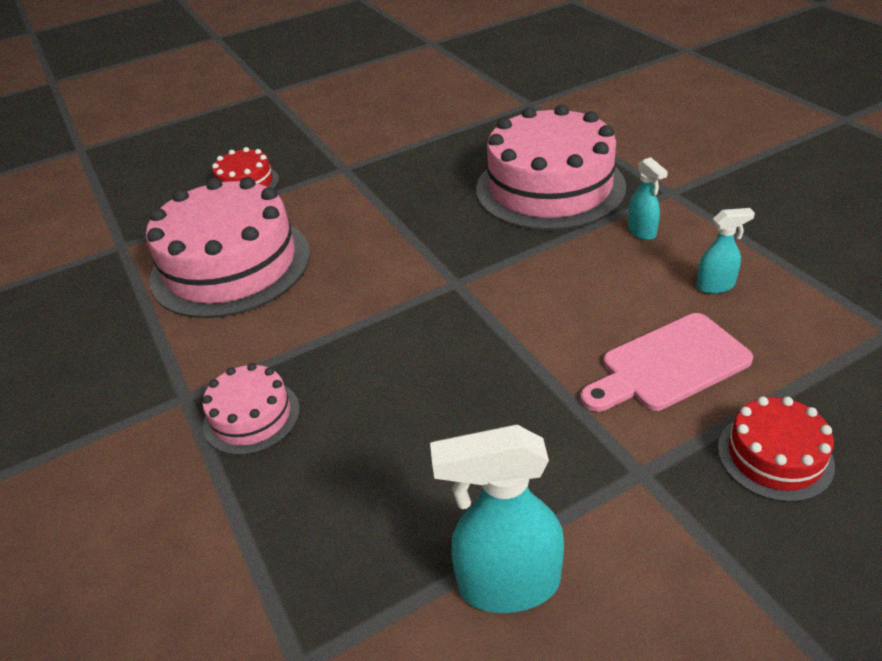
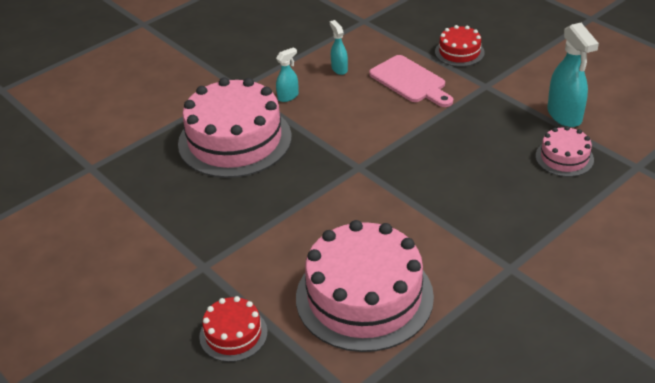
camera: 105 degrees left, 0 degrees up
(251, 416) = (512, 228): pink cake -> pink cake (564, 158)

